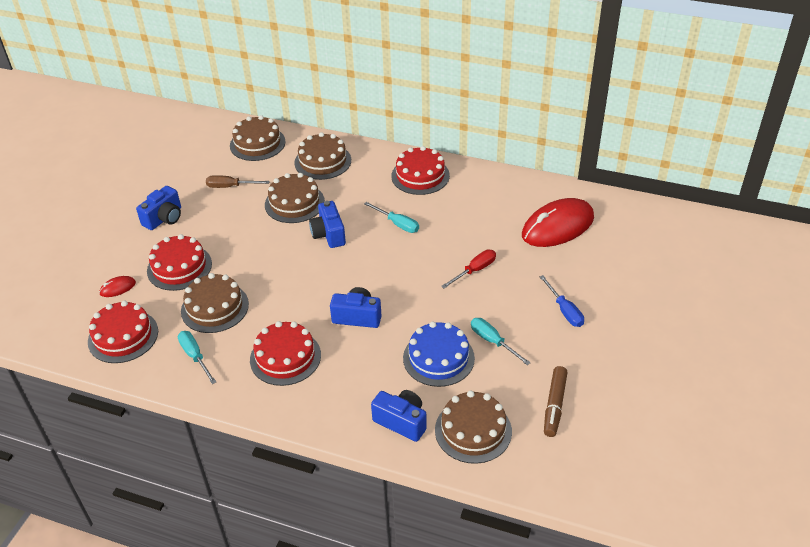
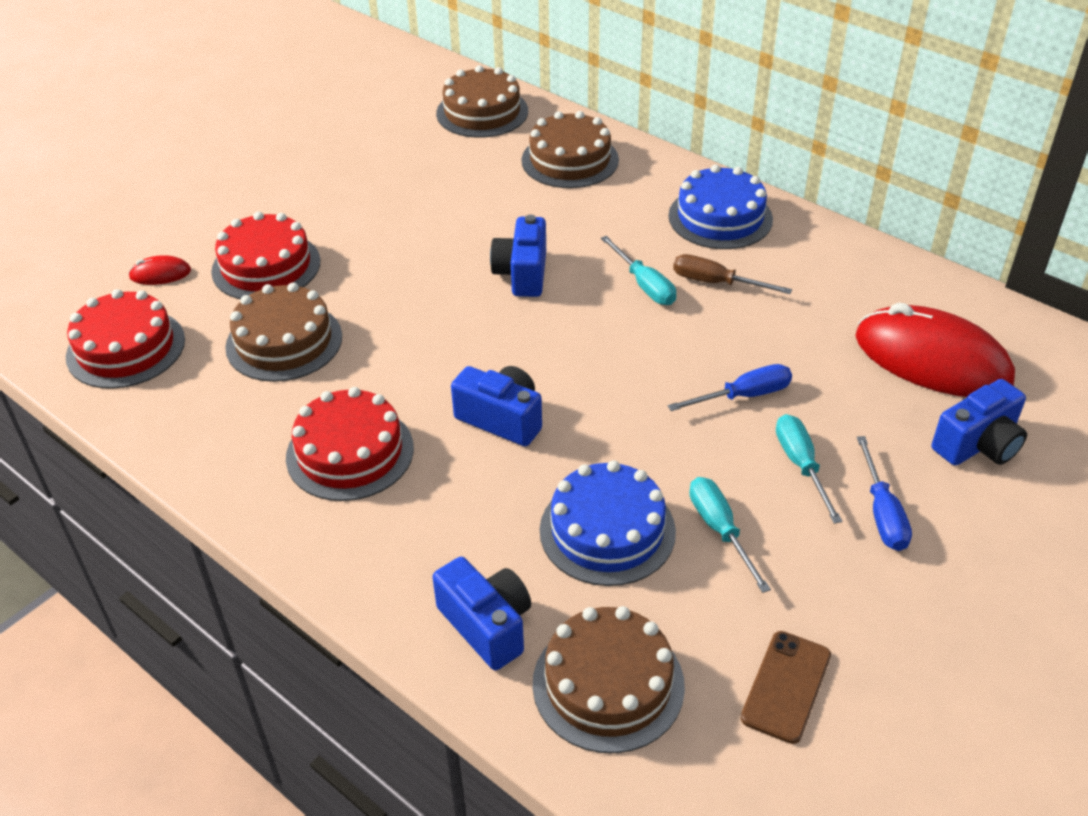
camera: 20 degrees right, 0 degrees up
(164, 218) = (285, 189): blue camera -> blue camera (978, 445)
(195, 356) = (212, 410): turquoise screwdriver -> turquoise screwdriver (801, 465)
(230, 186) = (407, 165): brown screwdriver -> brown screwdriver (716, 283)
(294, 203) = (493, 212): brown cake -> none
(420, 176) = (720, 217): red cake -> blue cake
(474, 270) = (743, 396): red screwdriver -> blue screwdriver
(554, 405) = (786, 686): brown marker -> brown phone
(557, 227) = (932, 359): red mouse -> red mouse turned 45 degrees clockwise

